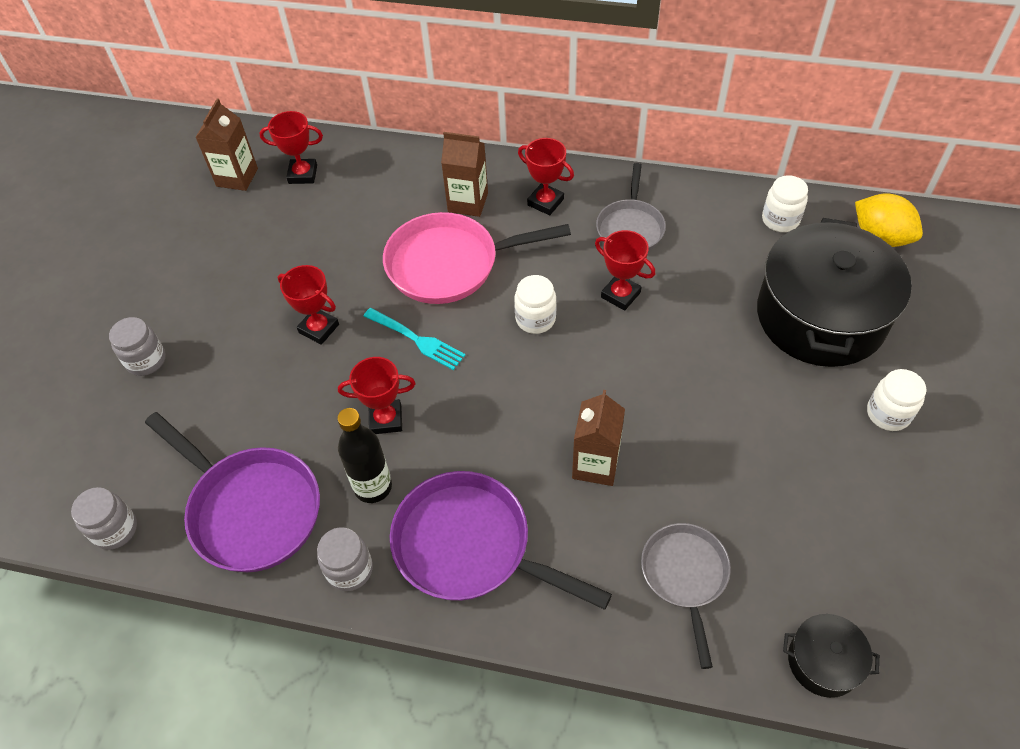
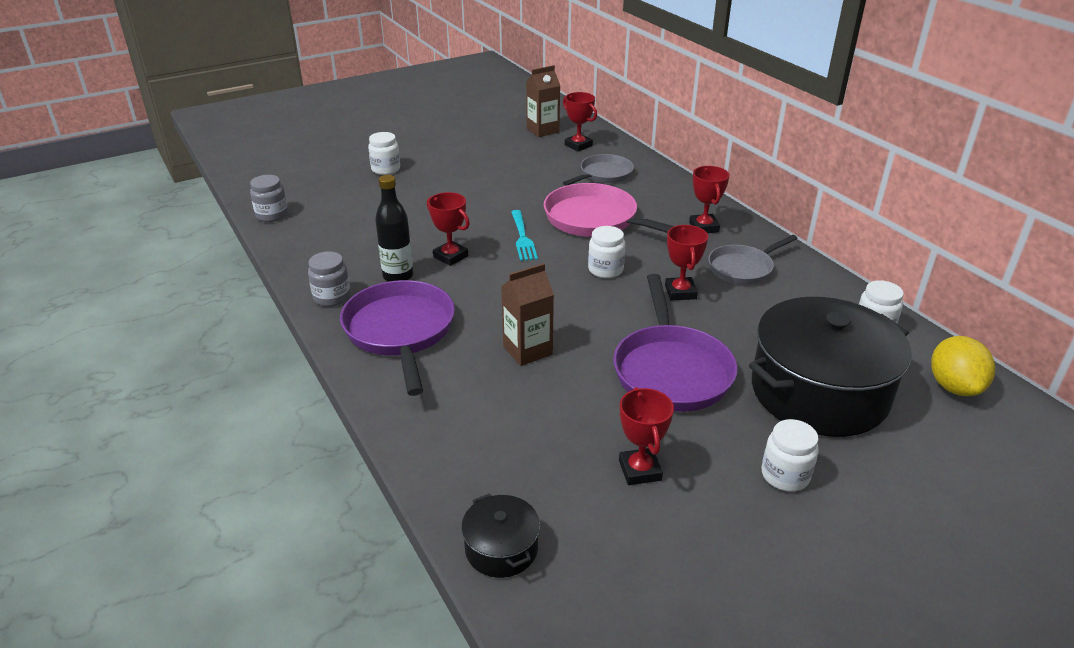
camera: 45 degrees right, 20 degrees down
(146, 360) = (386, 169): grey jar -> white jar
(250, 509) = (332, 246): purple pan -> purple pan (671, 370)
(319, 328) = (481, 204): red trophy -> red trophy (640, 470)
(468, 202) = (653, 202): brown carton -> none
(685, 576) = (490, 436): grey pan -> grey pan (603, 175)

